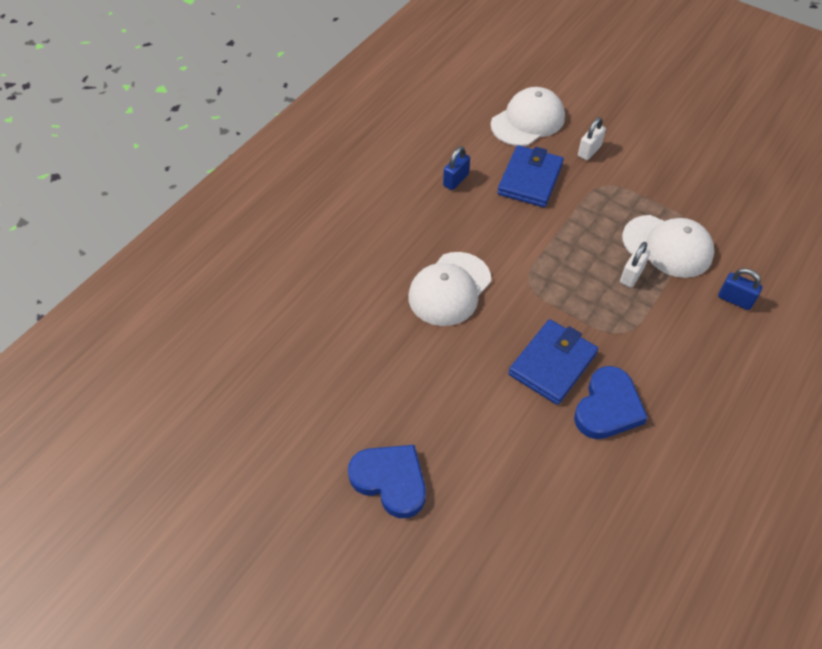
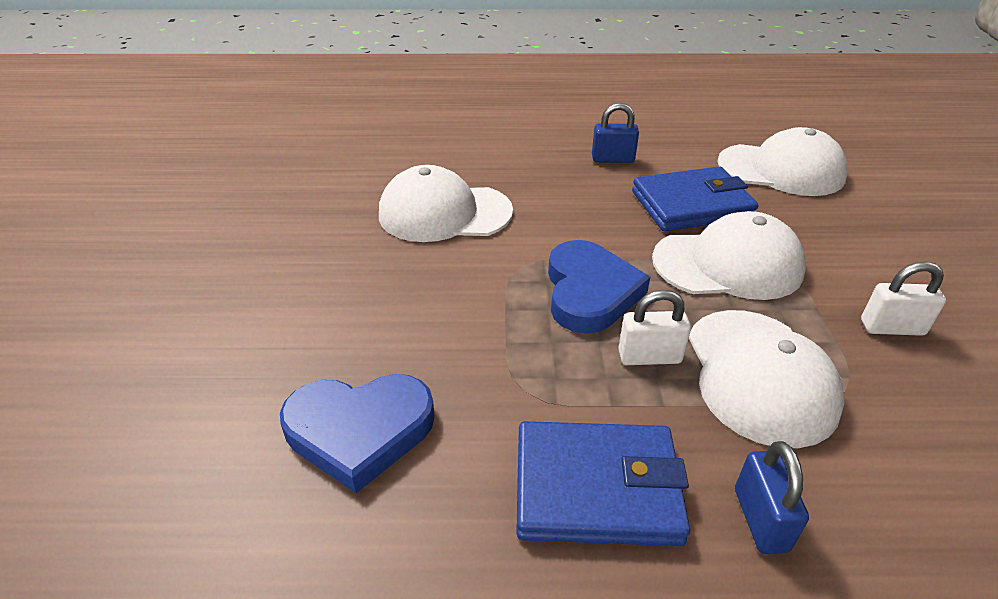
camera: 55 degrees right, 15 degrees down
(390, 480) = (117, 276): blue heart -> blue heart (590, 292)
(552, 364) = (398, 339): blue wallet -> blue wallet (596, 488)
(589, 151) = (815, 231): white padlock -> white padlock (892, 328)
(589, 202) = (728, 264): none -> white cap

